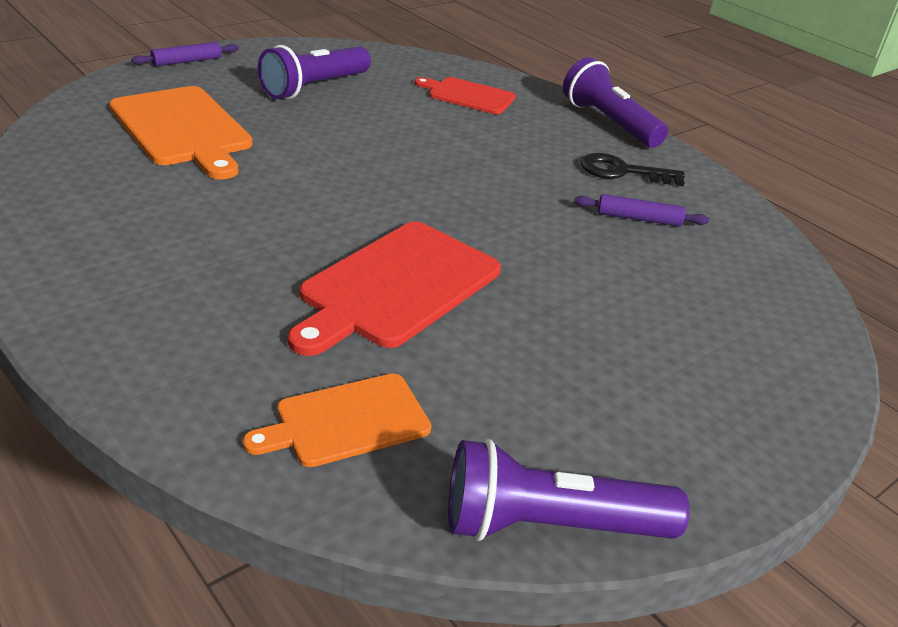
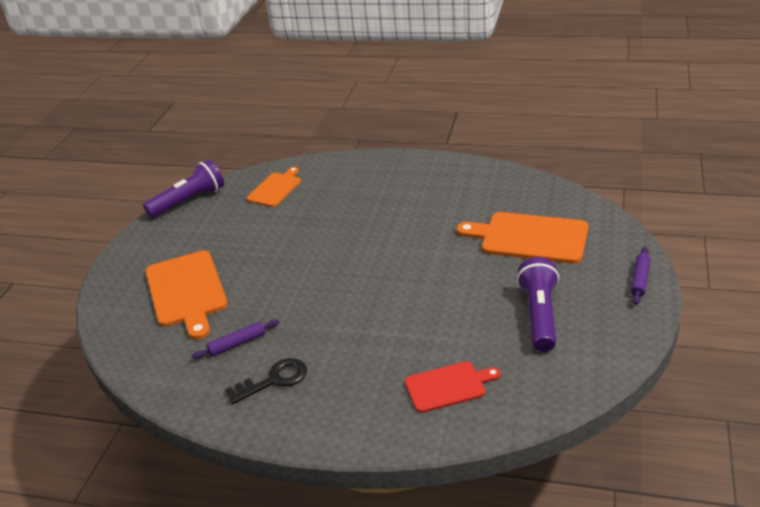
camera: 150 degrees right, 0 degrees up
(396, 286) = (314, 233): red cutting board -> none
(609, 123) = (324, 434): purple flashlight -> none
(670, 316) = (186, 291): none -> orange cutting board

